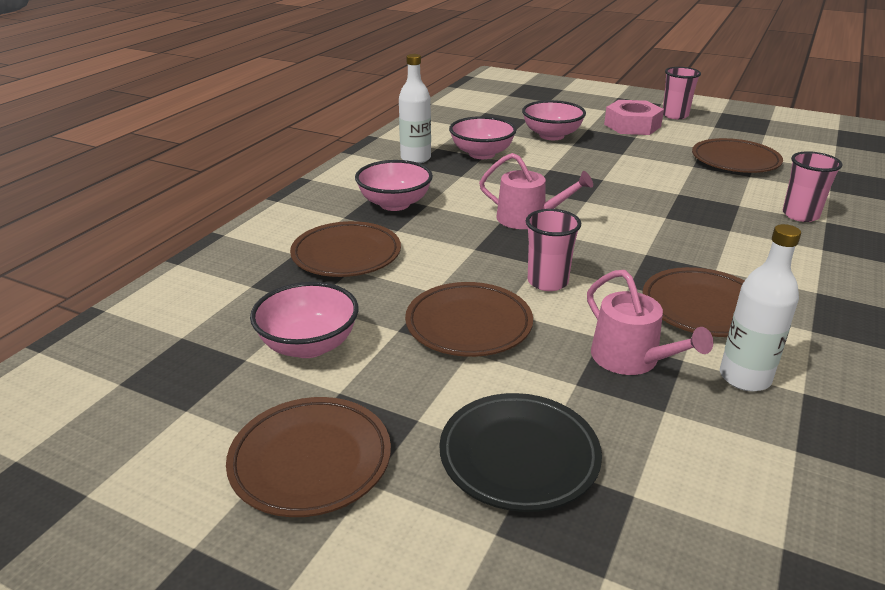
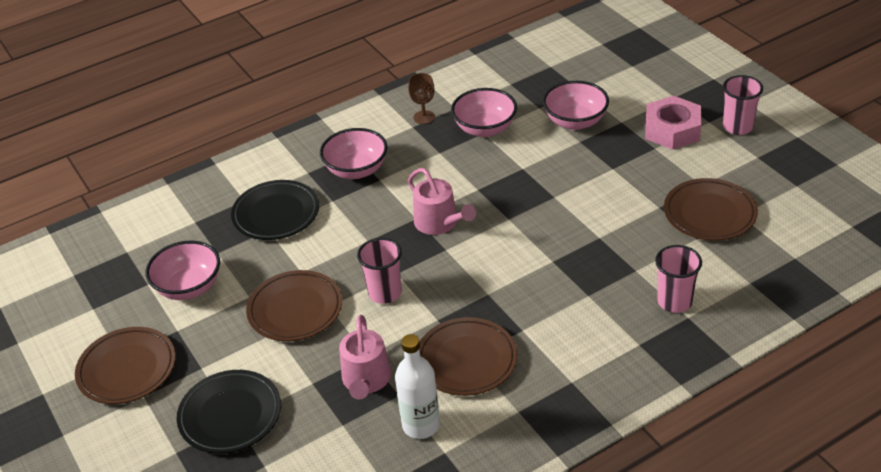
camera: 35 degrees right, 10 degrees up
(346, 255) = (276, 214): brown plate -> black plate
(415, 158) = (424, 117): white bottle -> brown goblet

